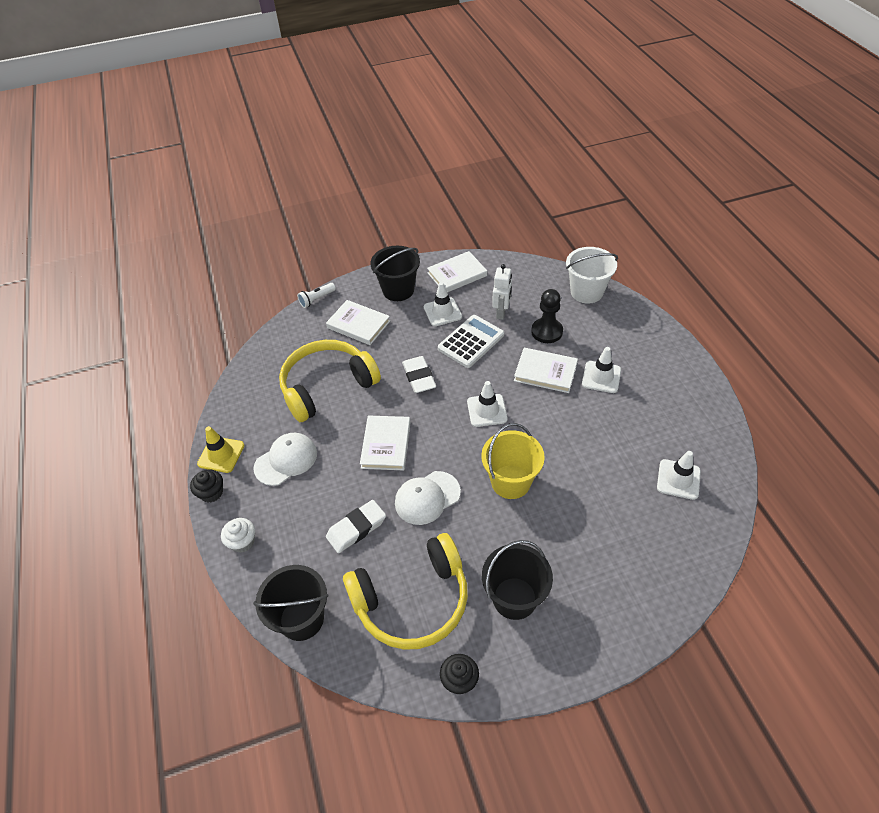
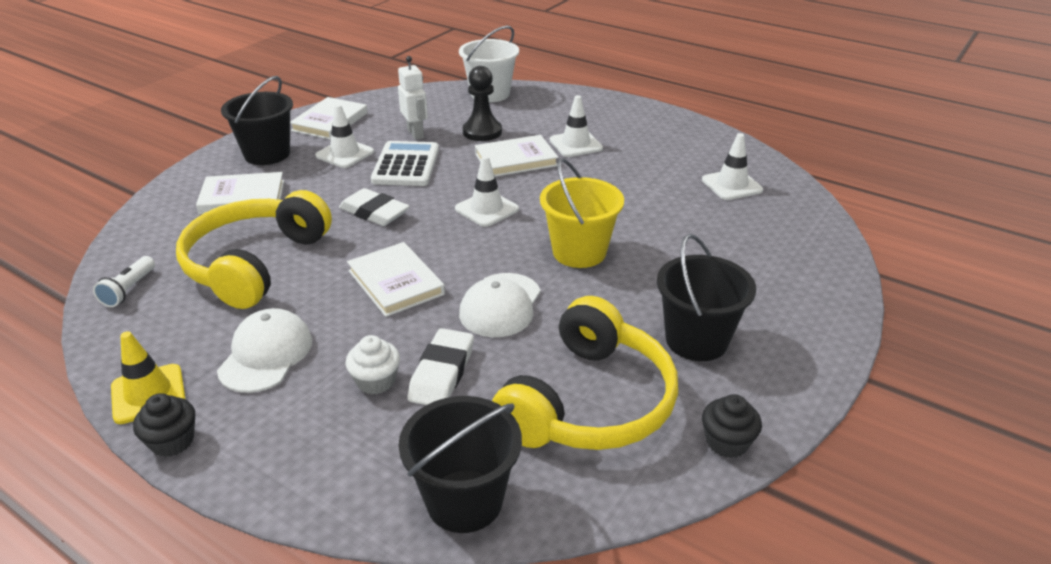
camera: 40 degrees left, 15 degrees down
(242, 542) = (283, 468): white cupcake -> white cupcake (376, 381)
(317, 299) = (156, 195): white flashlight -> white flashlight (129, 290)

